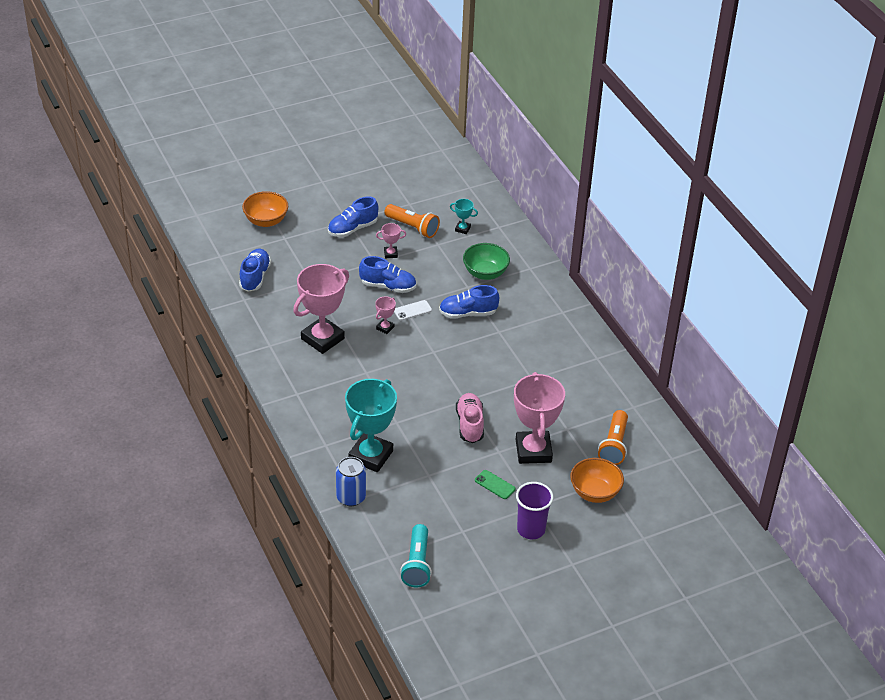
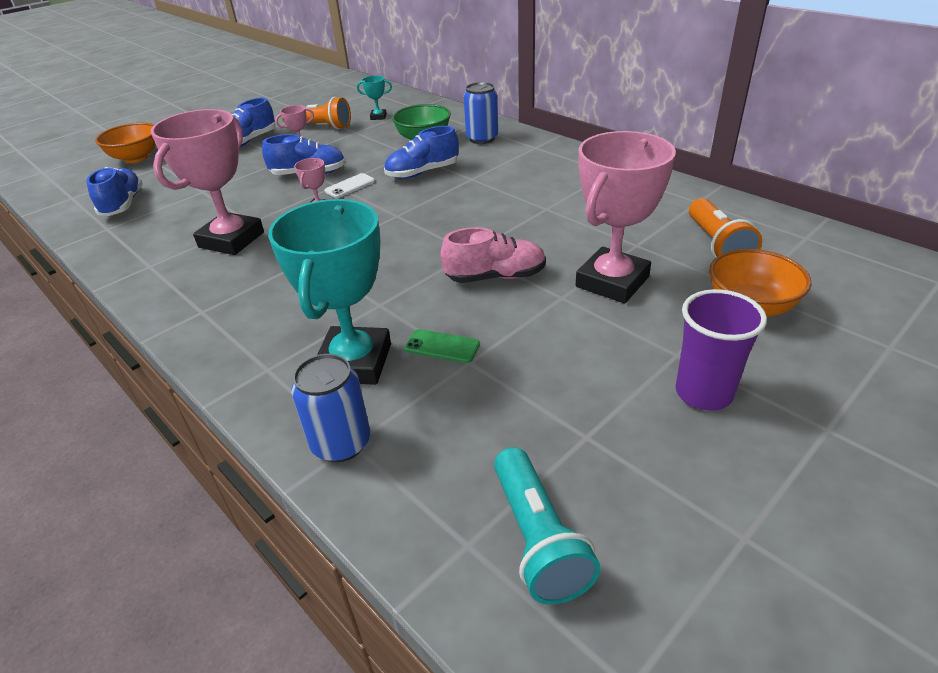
camera: 15 degrees left, 5 degrees down
(470, 424) = (495, 277): pink shoe -> pink shoe turned 105 degrees clockwise
(495, 485) = (589, 343): green phone -> green phone (442, 347)
(529, 287) = (482, 139): none -> blue can
(533, 451) = (612, 282): pink trophy -> pink trophy turned 60 degrees clockwise

